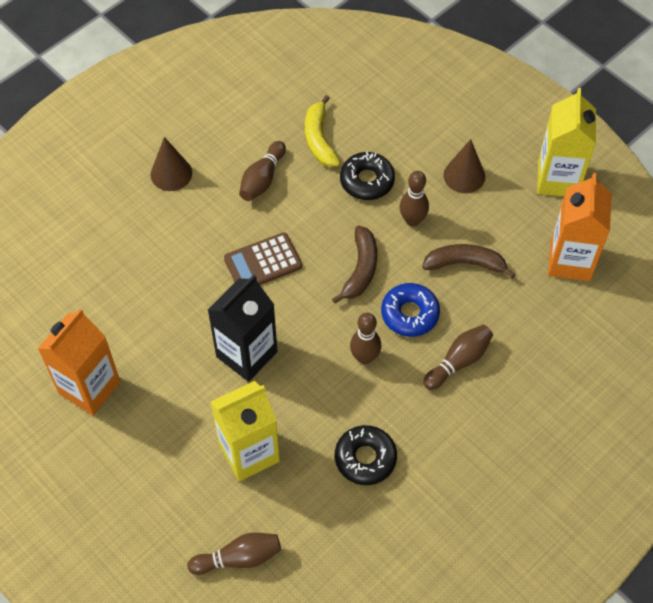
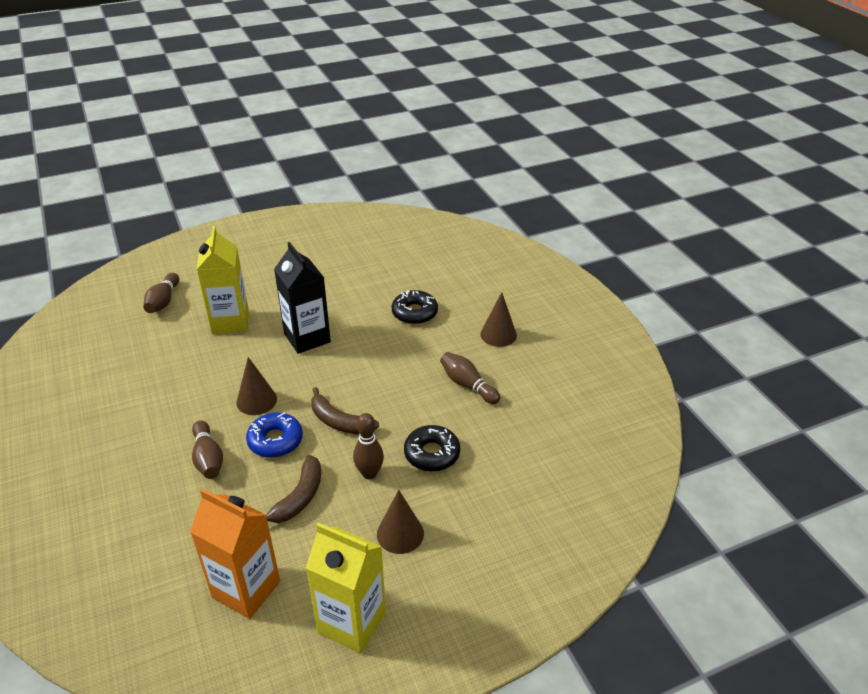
camera: 110 degrees right, 20 degrees down
(89, 387) = (334, 264): orange carton -> none
(263, 262) = (382, 365): brown calculator -> none
(319, 139) = (496, 433): yellow banana -> none
(364, 357) = (256, 400): brown bowling pin -> brown cone
(365, 458) = (176, 377): black donut -> black donut (414, 313)

